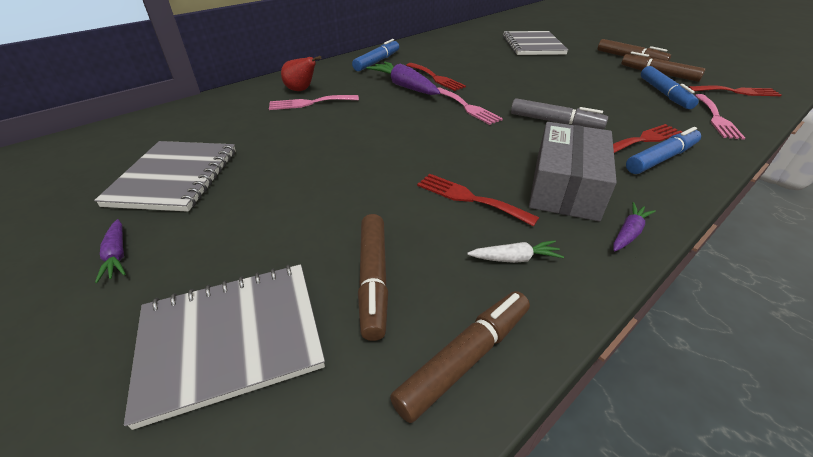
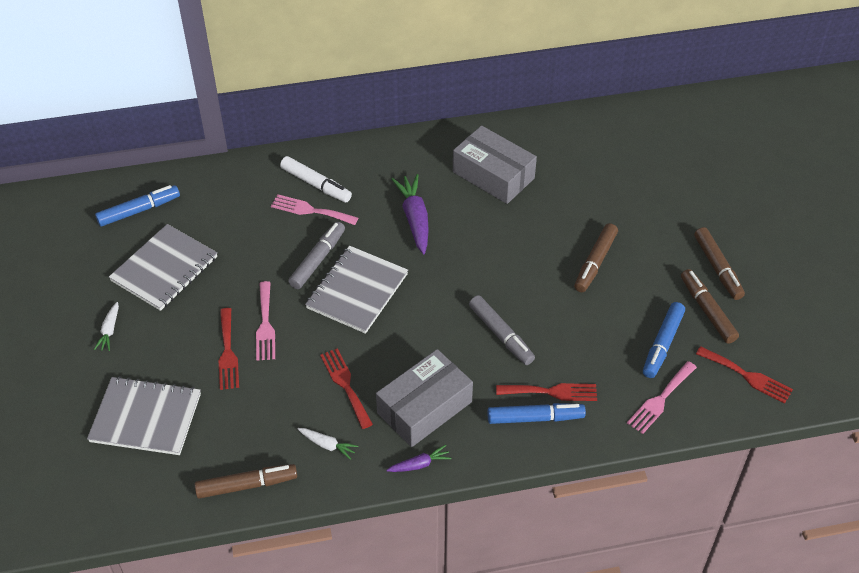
camera: 30 degrees right, 10 degrees up
(117, 255) = (109, 330): purple carrot -> white carrot
(301, 90) = (316, 185): red pear -> white marker
(345, 126) = (318, 260): none -> grey marker
(373, 279) = (236, 418): brown marker -> brown marker (595, 262)
(377, 61) = (424, 158): blue marker -> blue marker (139, 210)
(436, 58) = (493, 175): none -> grey box
(436, 78) = (458, 216): red fork -> red fork (227, 353)
(467, 107) = (444, 279): pink fork -> pink fork (265, 325)
(532, 45) = (633, 192): grey notebook -> grey notebook (357, 291)

